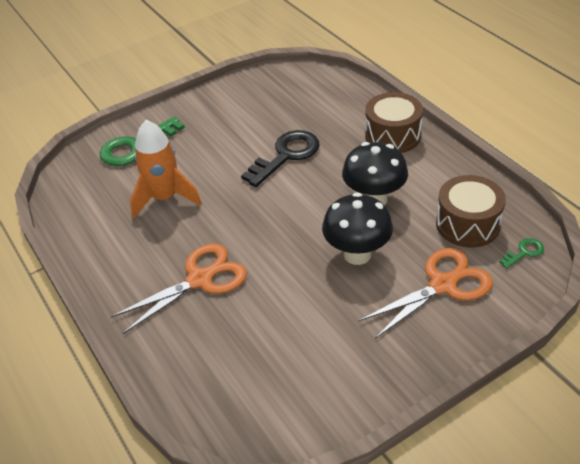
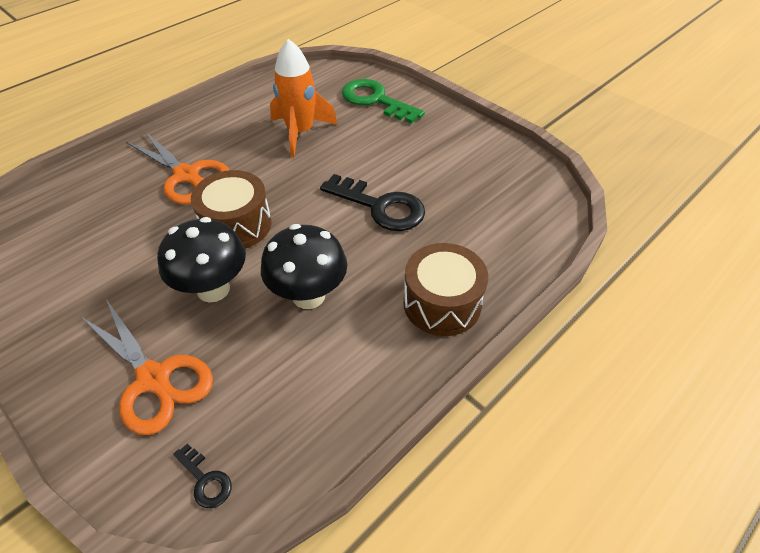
camera: 75 degrees right, 5 degrees up
(467, 224) = (264, 403): brown drum -> brown drum (236, 225)
(524, 252) = (205, 480): green key -> black key

